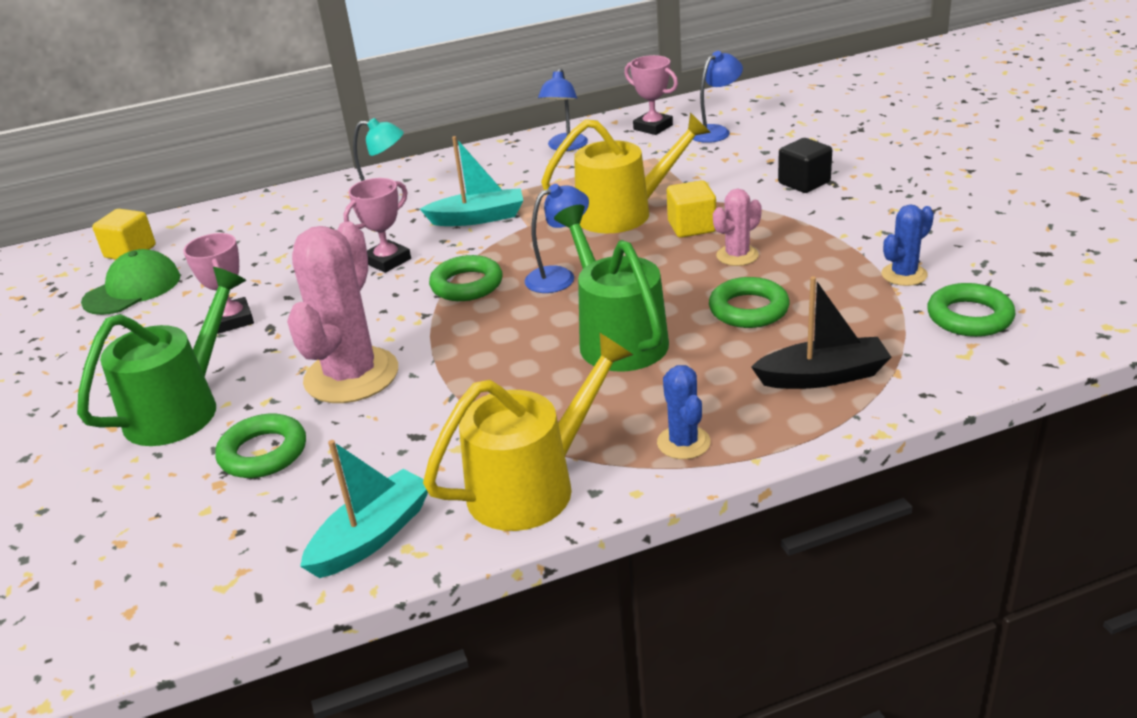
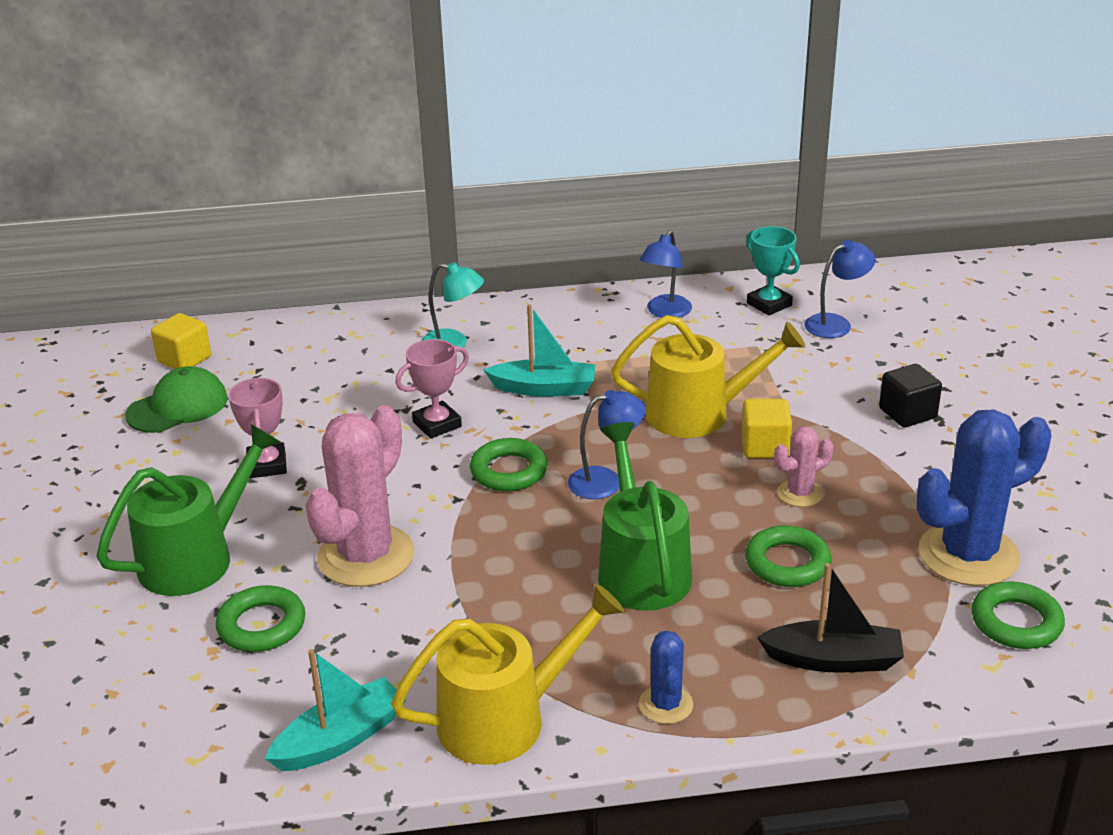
camera: 10 degrees right, 0 degrees up
(653, 127) = (769, 304): pink trophy -> turquoise trophy
(904, 275) = (968, 555): blue cactus -> blue cactus, size x2.03

